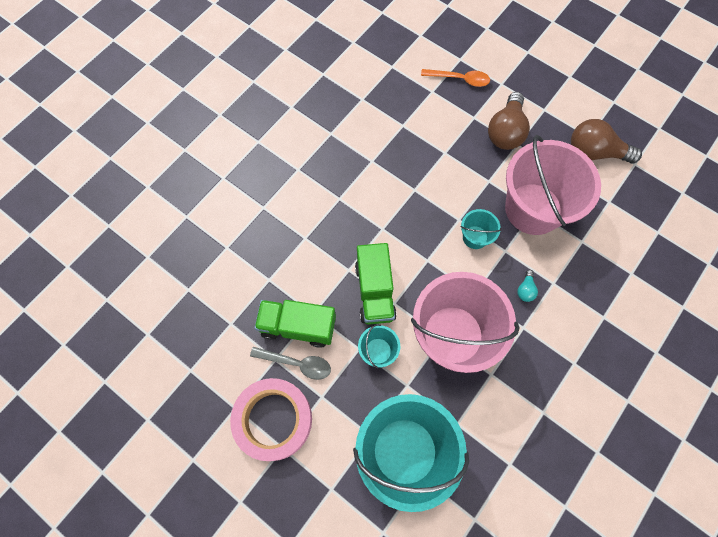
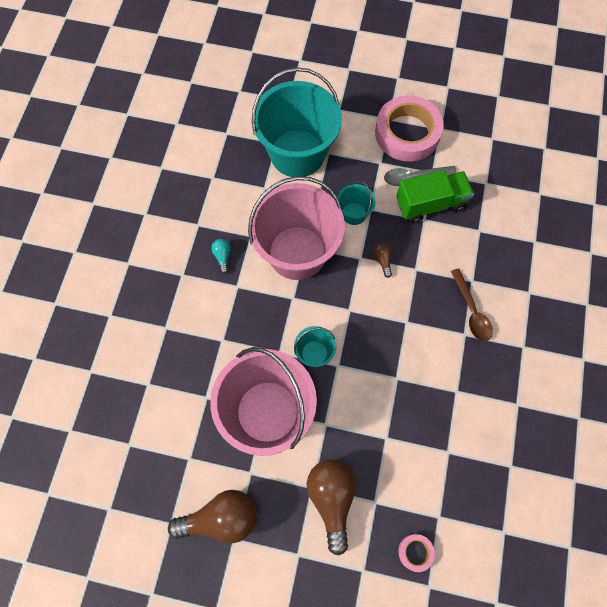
camera: 155 degrees right, 0 degrees up
(322, 213) = (471, 311): none -> brown spoon
(375, 291) = (382, 260): green truck -> brown light bulb
(460, 79) = (415, 552): orange spoon -> pink tape
(525, 289) = (247, 322): turquoise light bulb -> turquoise light bulb (222, 256)

